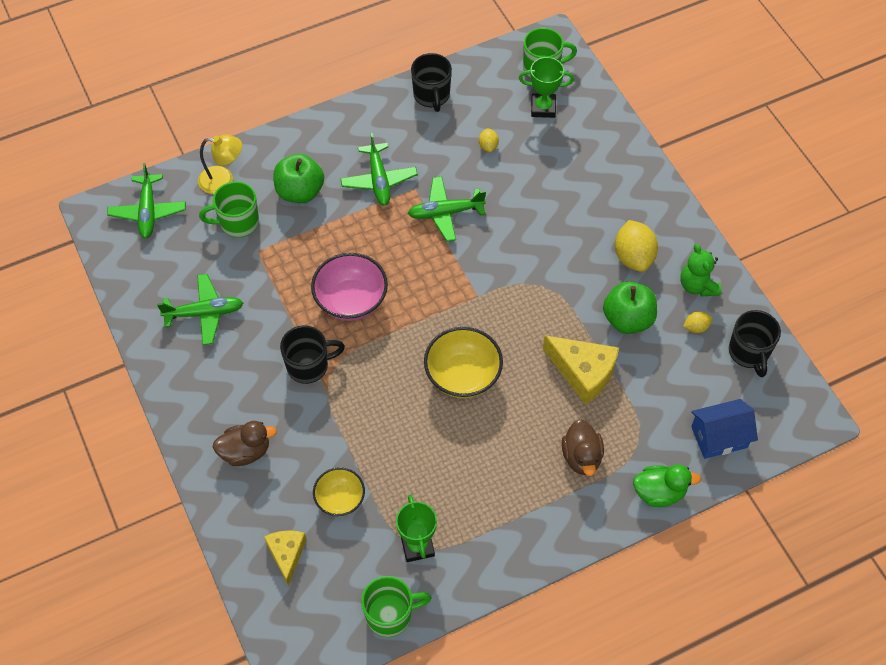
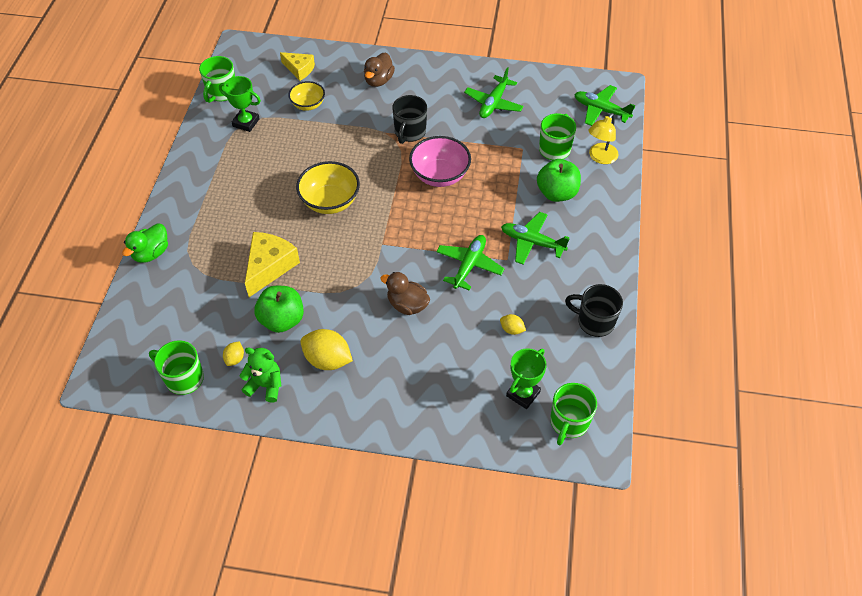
camera: 125 degrees right, 5 degrees down
(581, 457) = (215, 228): brown duck -> brown duck (407, 305)
(583, 372) = (269, 267): yellow cheese -> yellow cheese turned 135 degrees clockwise
(719, 437) = (148, 312): blue house -> none
(749, 352) = (183, 378): black mug -> green mug

